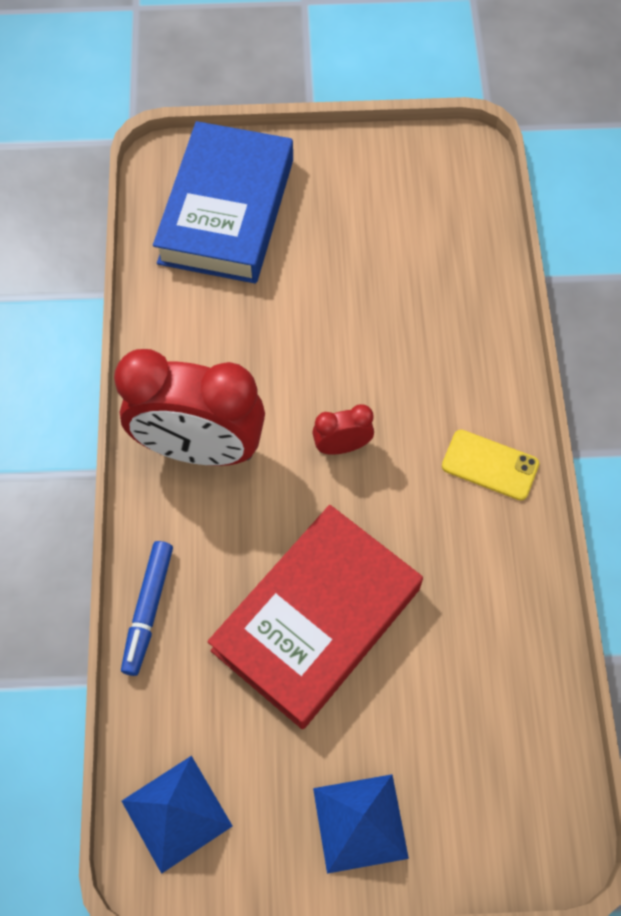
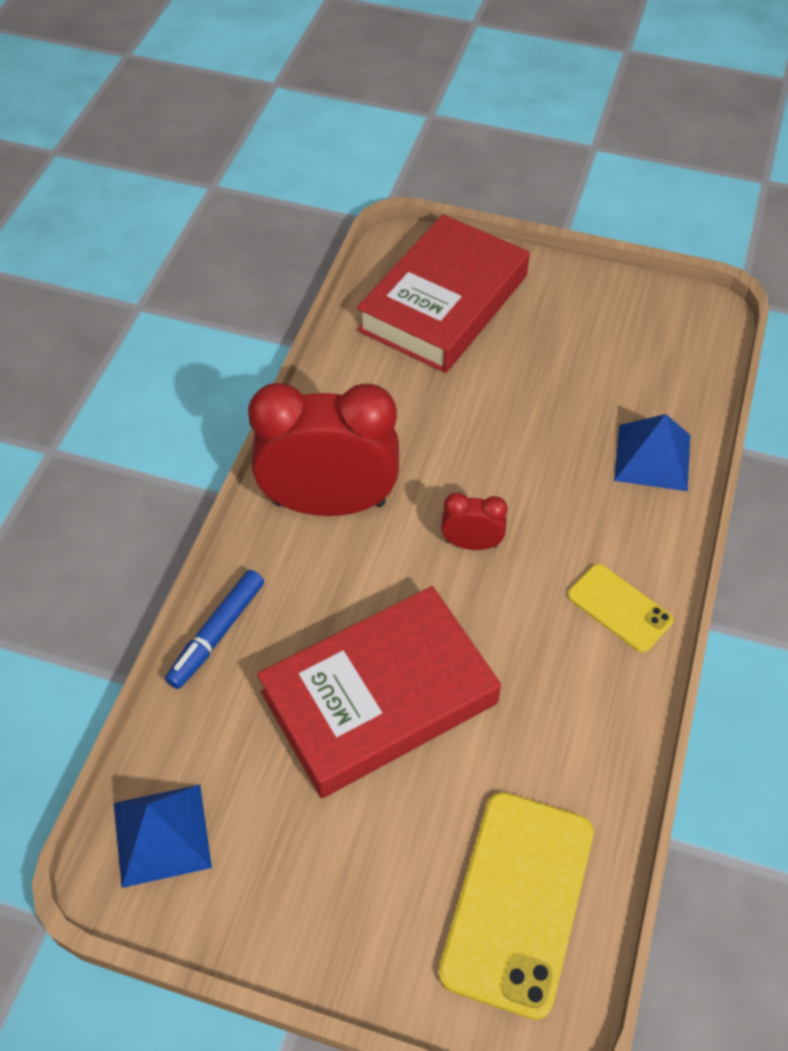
camera: 20 degrees right, 10 degrees down
(200, 448) = (329, 503): red clock -> red clock turned 150 degrees clockwise
(227, 211) = (443, 303): blue book -> red book
(360, 822) = (343, 913): blue pyramid -> blue pyramid (652, 457)
(499, 758) = (517, 901): none -> yellow phone

